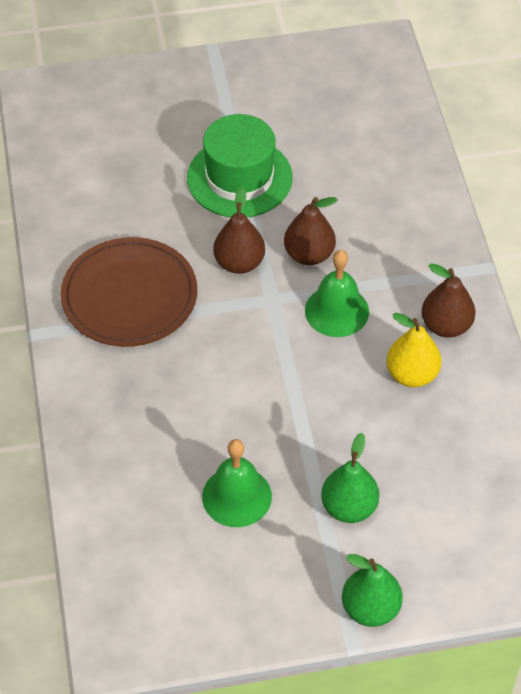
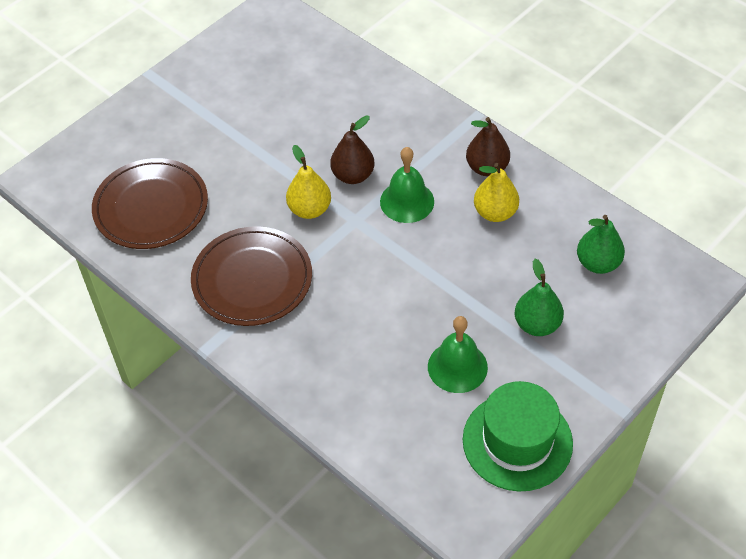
camera: 35 degrees left, 0 degrees up
(103, 175) = (151, 207): none -> brown plate
(239, 178) = (254, 152): green hat -> green hat (517, 441)
(239, 263) = (309, 209): brown pear -> yellow pear
(370, 608) = (612, 380): green pear -> green pear (598, 263)

